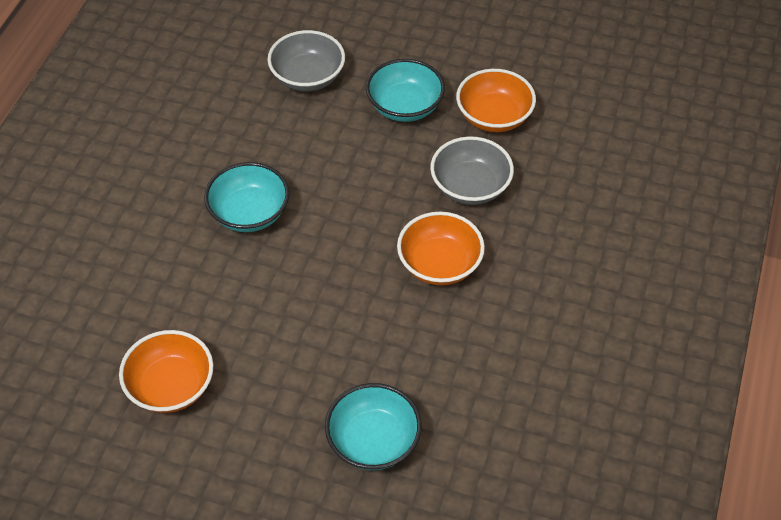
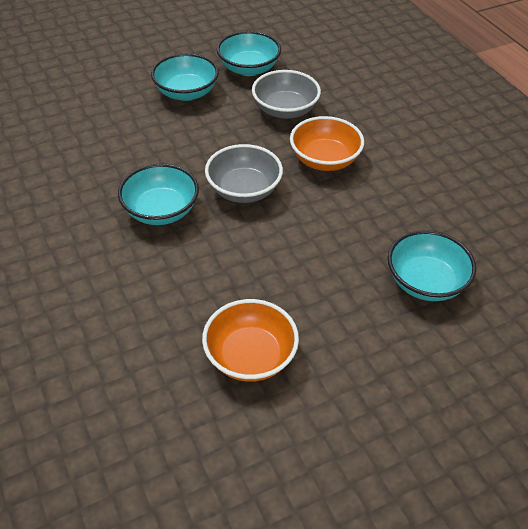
camera: 45 degrees left, 5 degrees down
(307, 77) = (97, 112): grey bowl -> grey bowl (244, 190)
(494, 117) = (249, 69): orange bowl -> turquoise bowl

